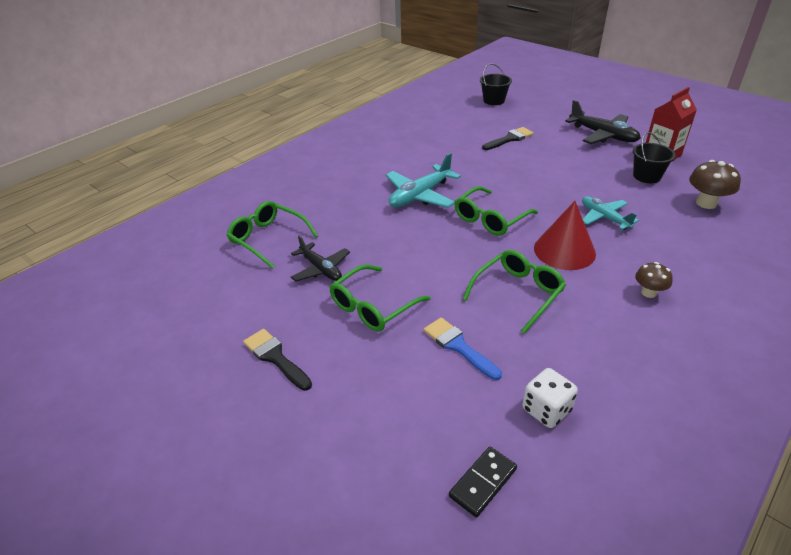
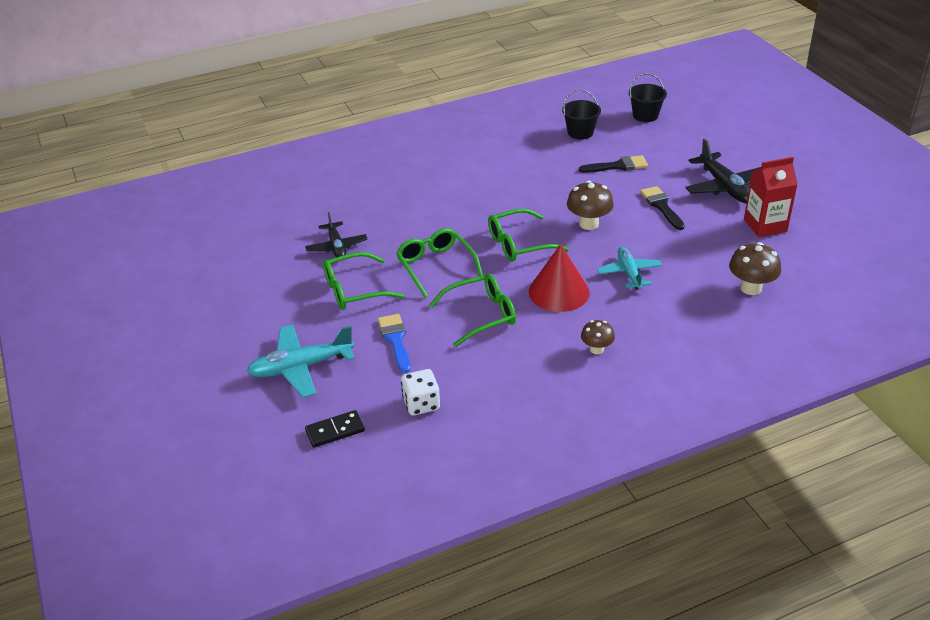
camera: 25 degrees right, 0 degrees up
(268, 239) = (313, 208): green glasses -> green glasses (436, 266)
(275, 357) = (255, 305): black brush -> black brush (661, 206)
(420, 195) = (474, 203): turquoise plane -> turquoise plane (301, 367)
(531, 187) = (588, 224): none -> brown mushroom
(647, 176) = (721, 244): black bucket -> black bucket (580, 132)

